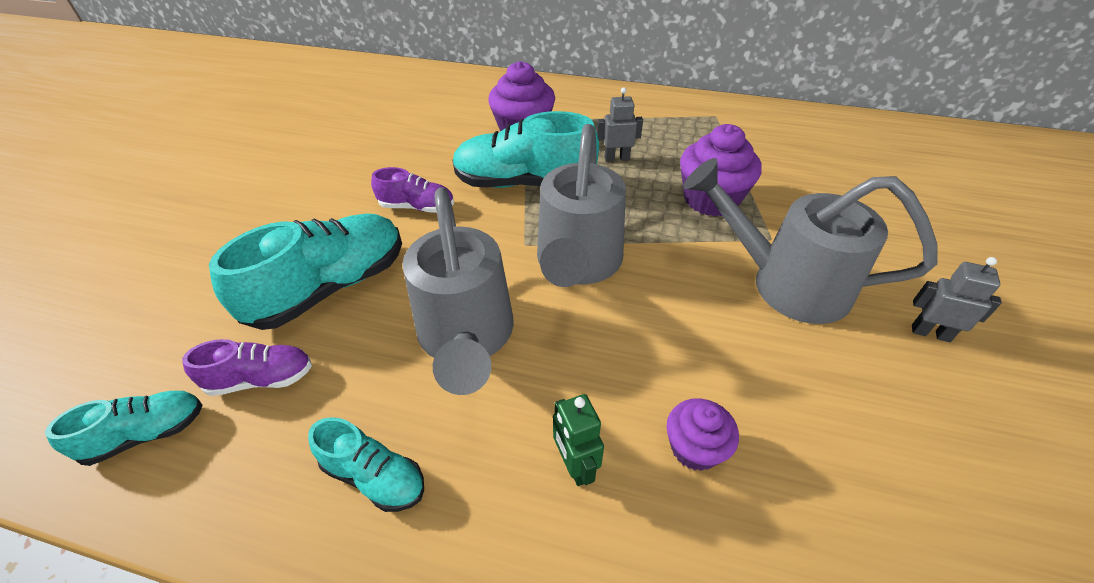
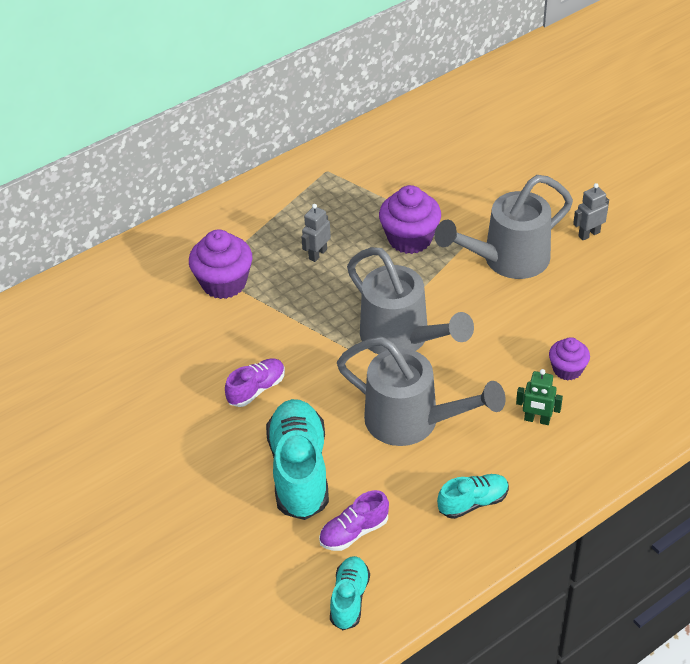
camera: 50 degrees left, 0 degrees up
(261, 379) = (354, 532): purple shoe -> purple shoe turned 150 degrees counterclockwise
(524, 183) = (291, 318): turquoise shoe -> none

